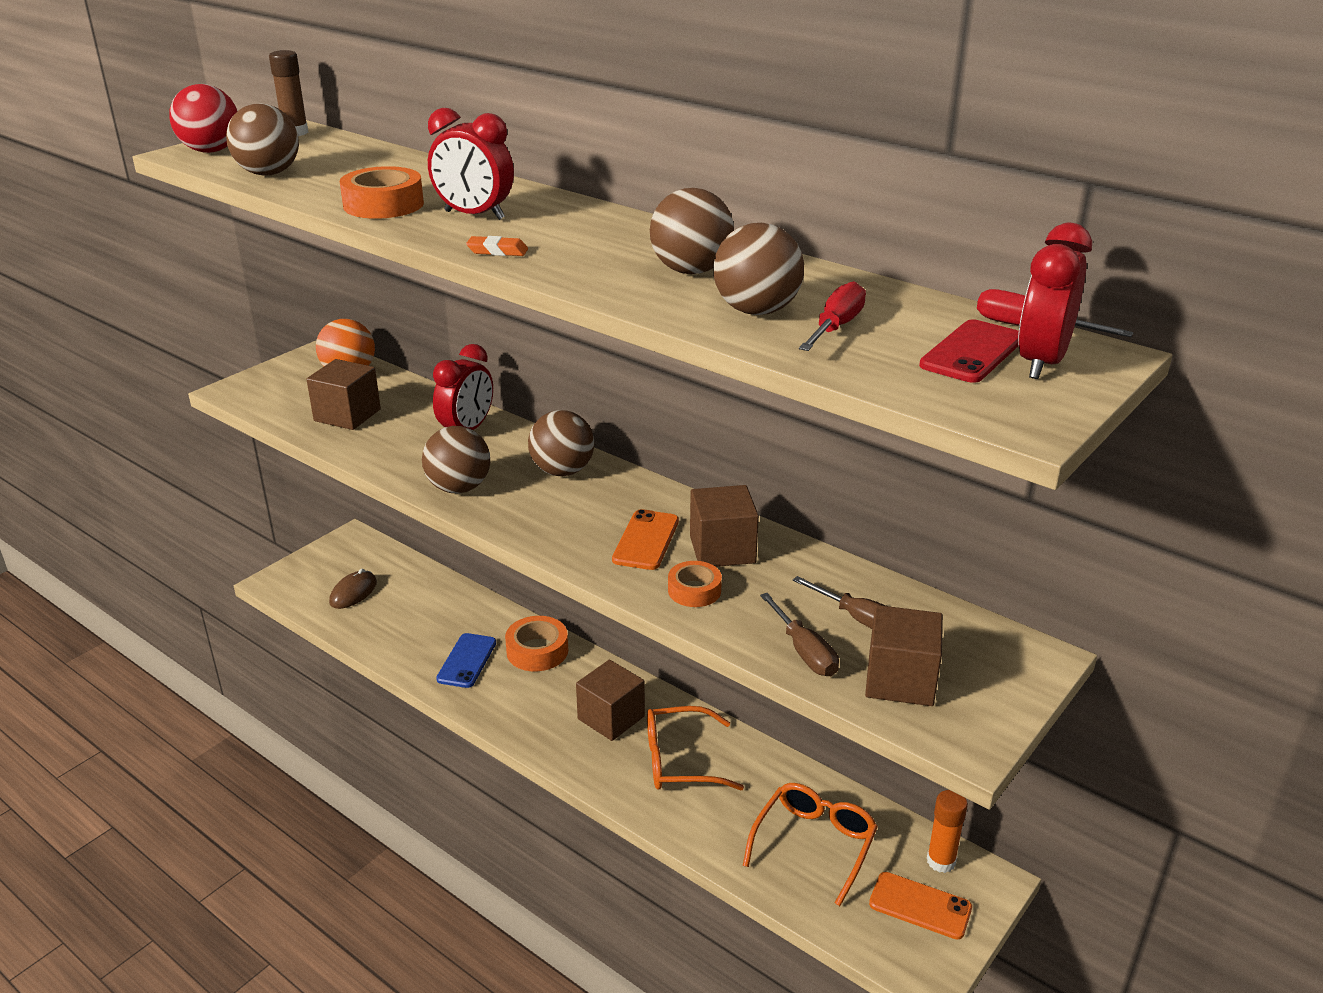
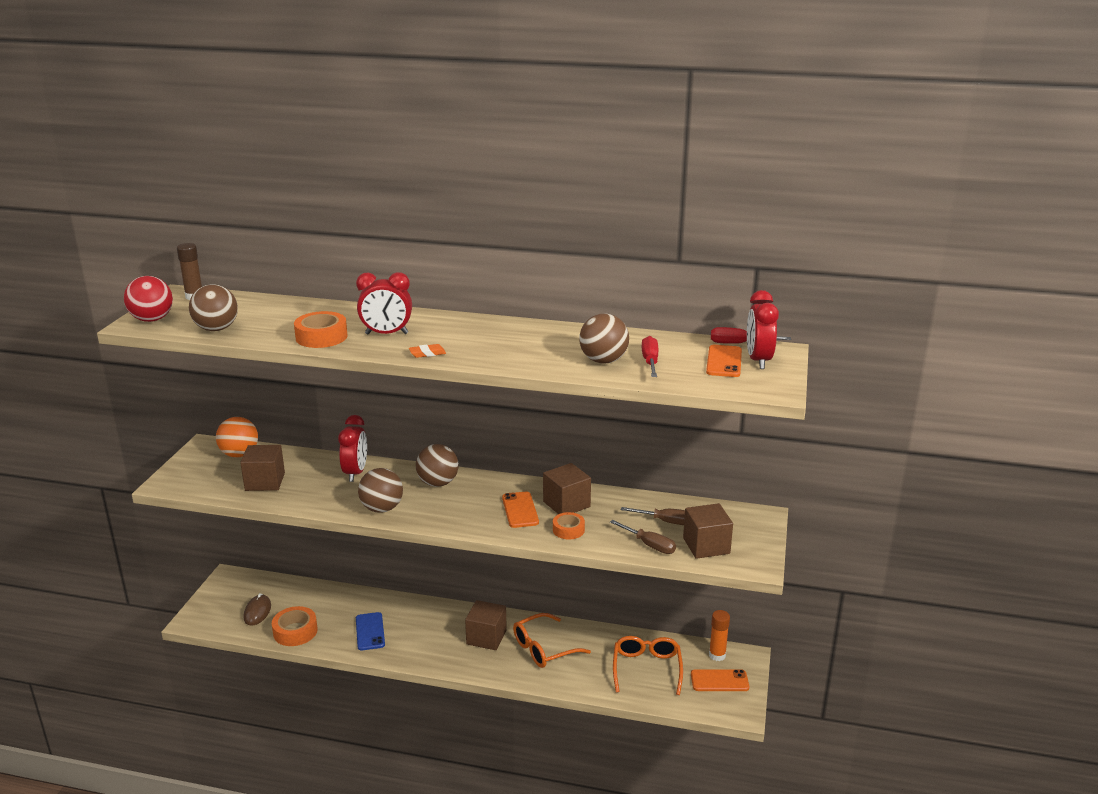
camera: 25 degrees left, 5 degrees down
(537, 651) = (412, 612): orange tape -> orange tape (295, 631)
(691, 271) = (547, 345): brown ball -> none
(972, 352) = (724, 362): red phone -> orange phone

